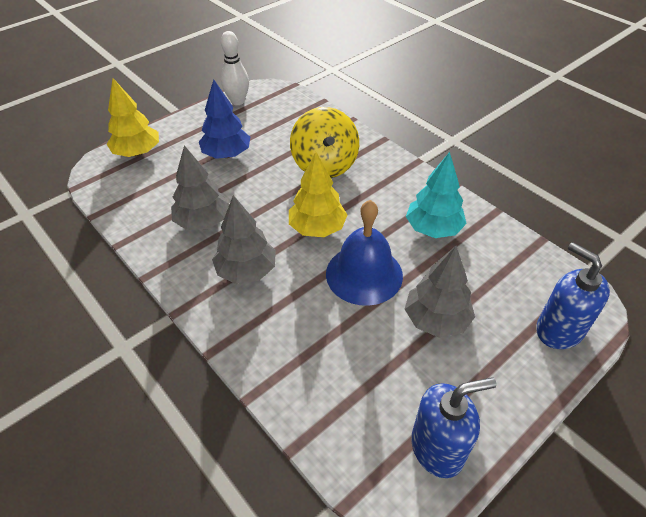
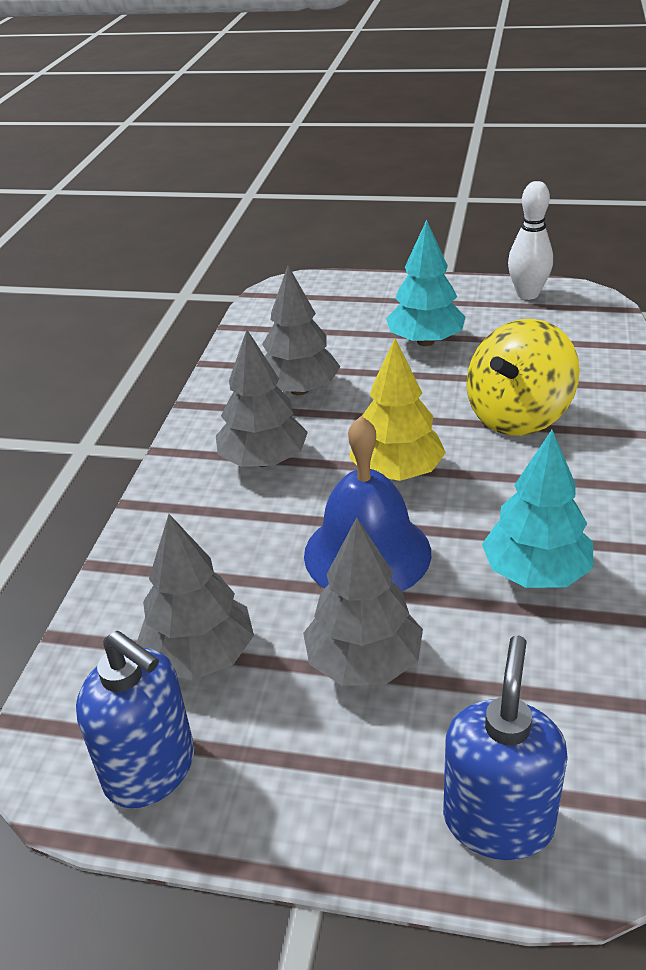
camera: 55 degrees right, 10 degrees down
(137, 152) = (343, 292): yellow tree -> none
(227, 154) = (425, 341): blue tree -> turquoise tree
(374, 383) = (200, 656): none -> grey tree

